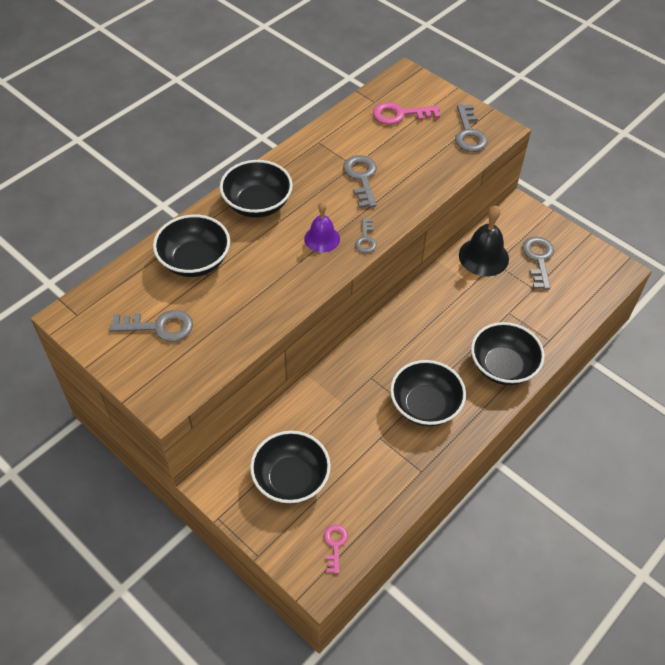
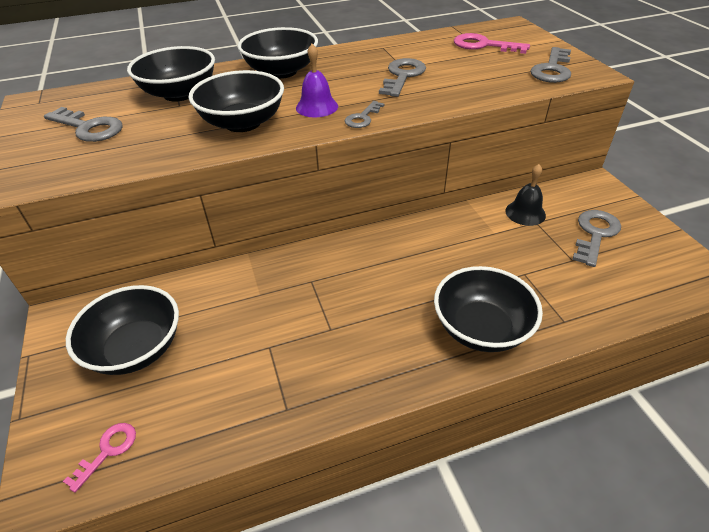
camera: 30 degrees right, 10 degrees down
(425, 405) = (350, 334): black bowl -> black bowl (243, 123)
(483, 257) = (525, 213): black bell -> black bell, size x0.64

